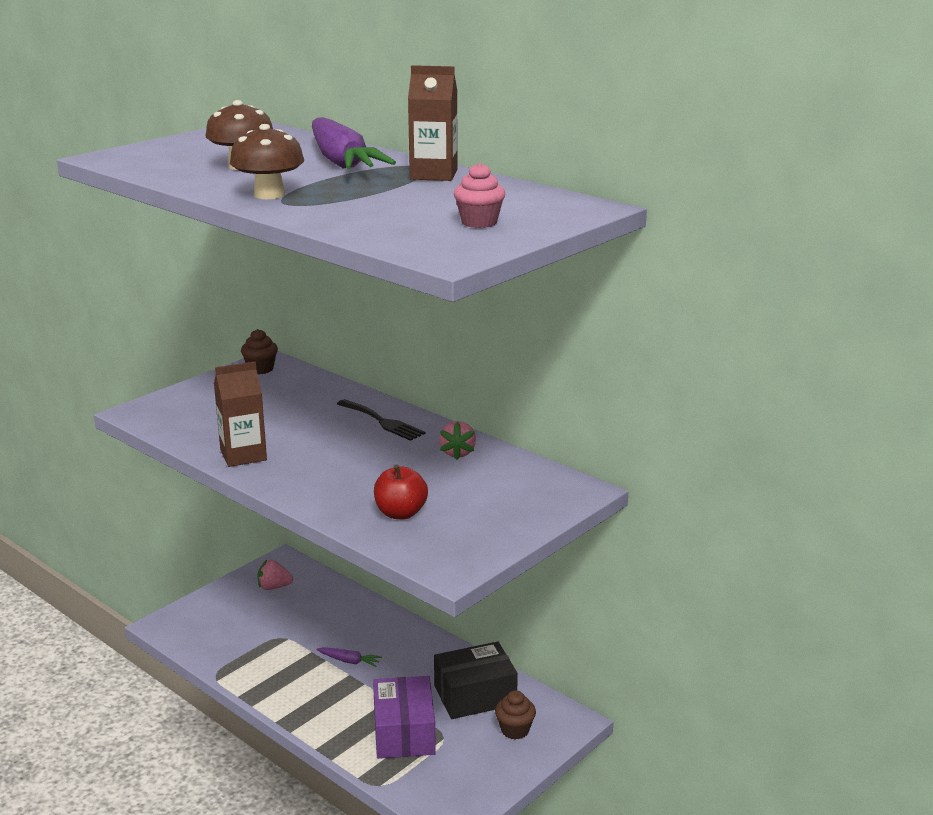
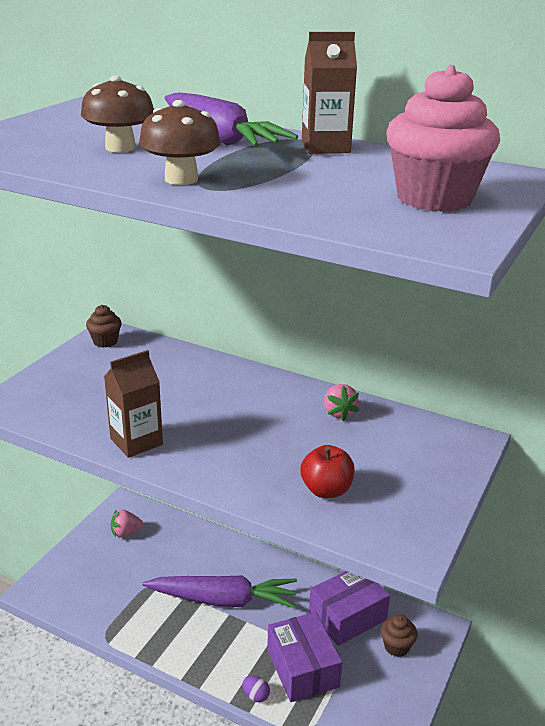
camera: 15 degrees left, 5 degrees up
(344, 747) = (255, 696): none -> purple egg
(349, 661) = (223, 600): purple carrot -> purple carrot, size x2.50
(383, 422) = (251, 386): black fork -> none
(475, 695) = (347, 616): black box -> purple box
(479, 222) = (434, 198): pink cupcake -> pink cupcake, size x1.98

